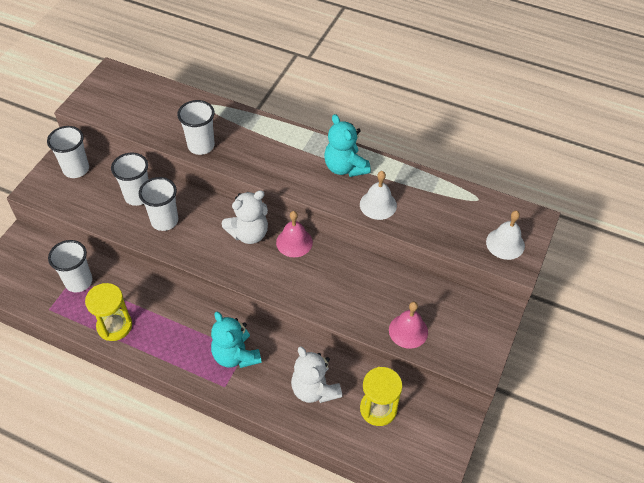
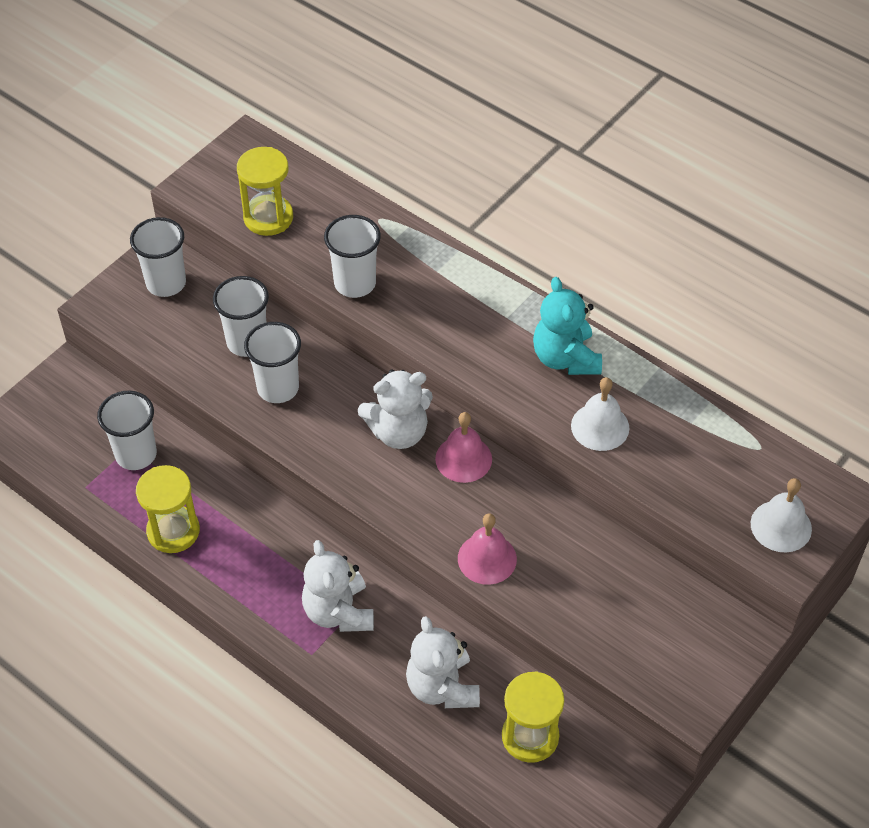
camera: 15 degrees right, 0 degrees up
(135, 115) = (268, 217): none -> yellow hourglass
(235, 355) = (338, 612): turquoise teddy bear -> white teddy bear
(408, 331) = (600, 629): pink bell -> pink bell (487, 558)

